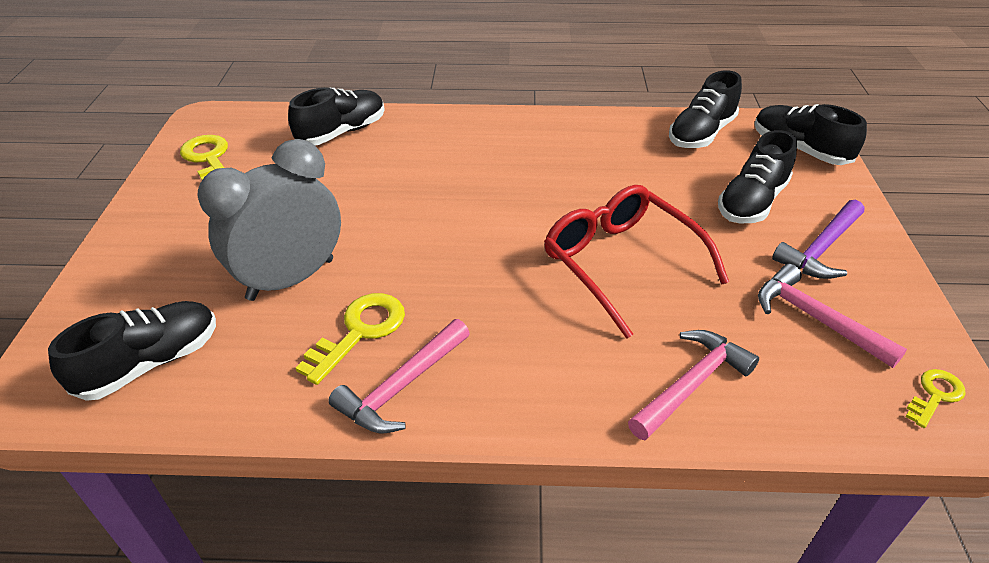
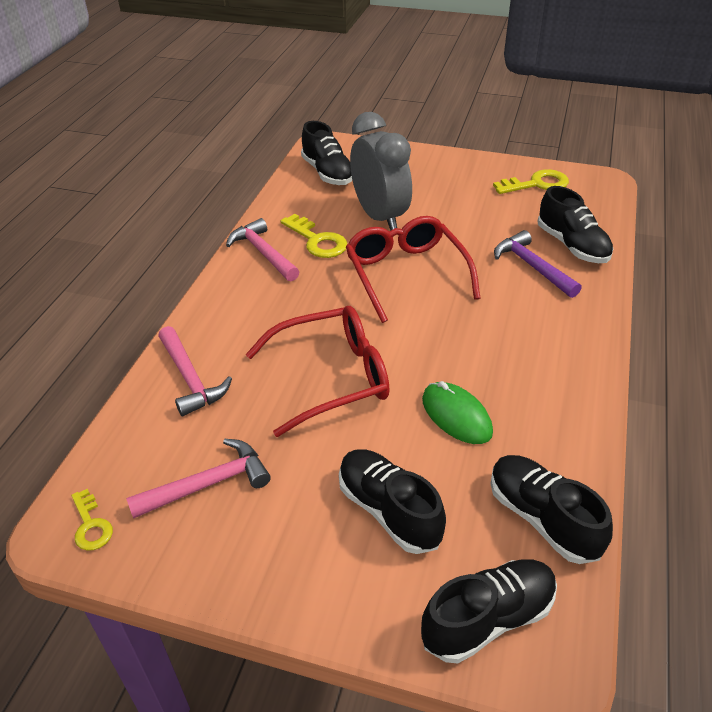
camera: 105 degrees right, 0 degrees up
(421, 236) = (406, 275): none -> red glasses
(625, 180) = (456, 416): none -> green mouse
(821, 249) = (292, 537): purple hammer -> purple hammer (532, 267)

